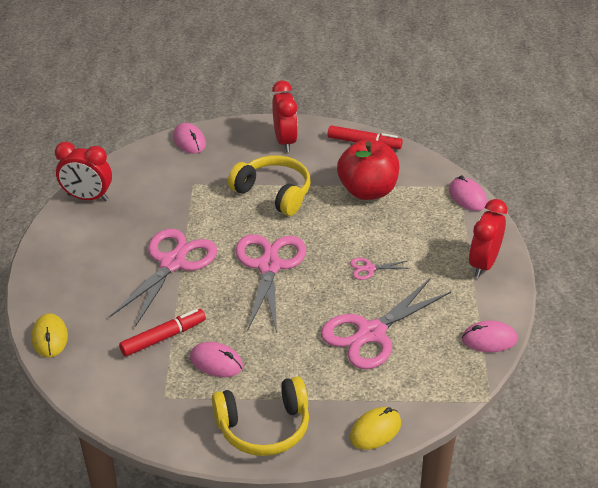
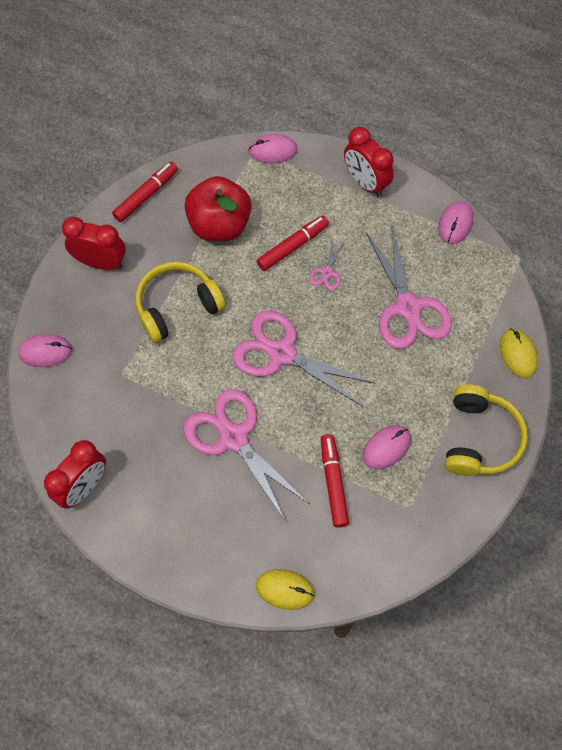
camera: 65 degrees left, 25 degrees up
(379, 239) = (292, 246): none -> red marker

